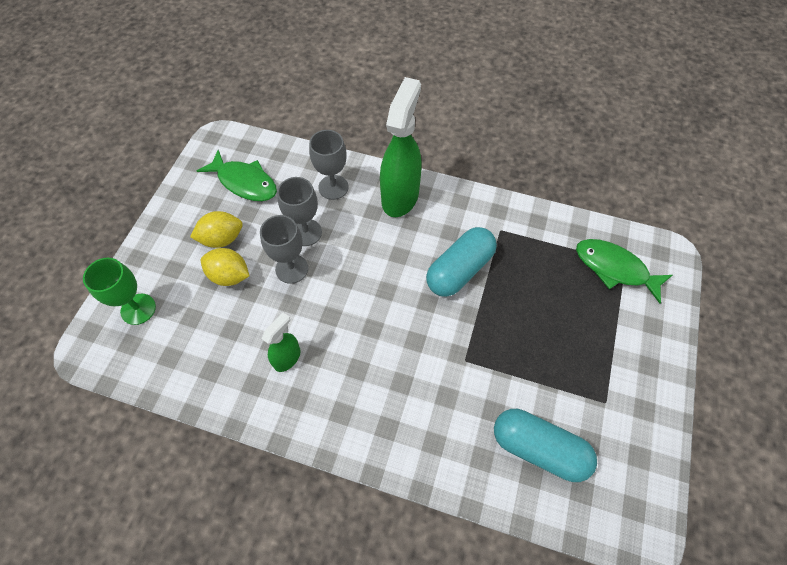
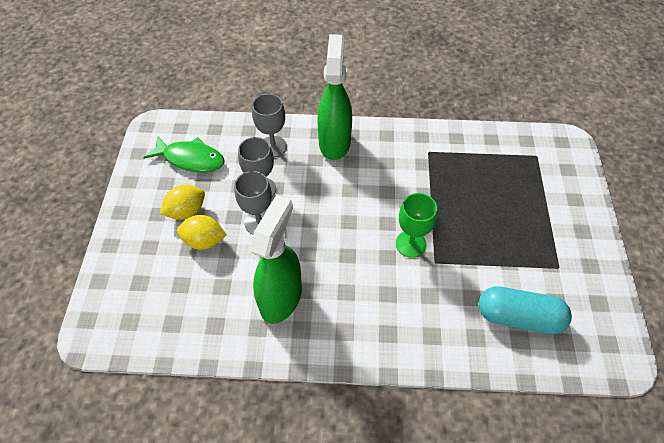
camera: 15 degrees left, 5 degrees down
(138, 309) = (127, 289): green goblet -> green goblet (410, 244)
(287, 358) = (281, 297): green spray bottle -> green spray bottle, size x1.95
(459, 270) = (405, 191): turquoise capsule -> none
(614, 268) = (530, 162): green fish -> none

